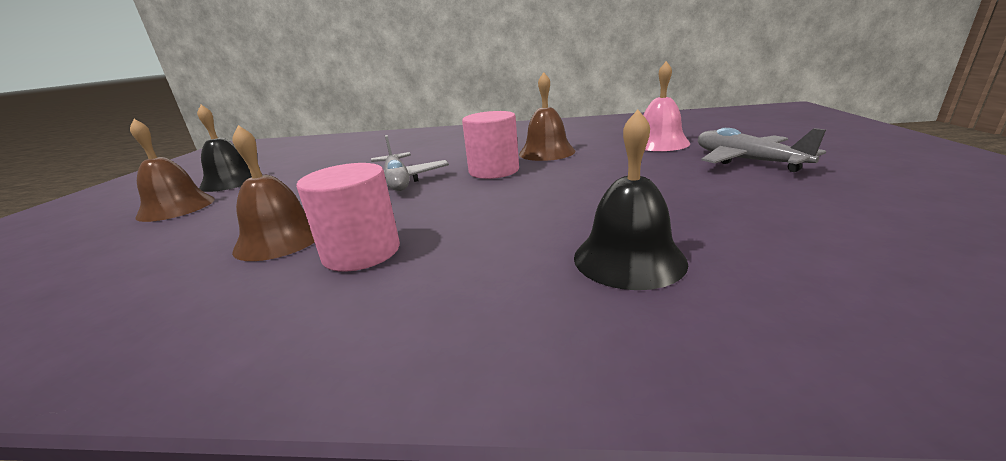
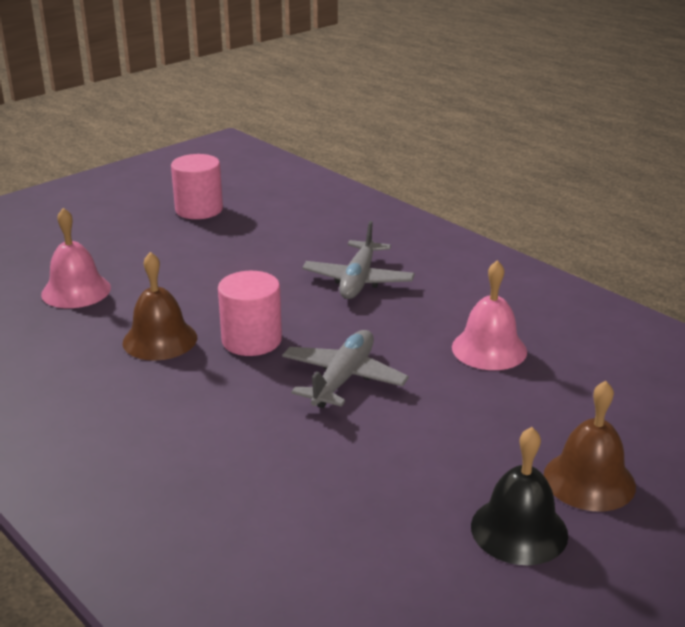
camera: 140 degrees left, 5 degrees up
(280, 239) = (489, 349): brown bell -> pink bell
(361, 252) = (443, 306): pink cylinder -> pink cylinder (199, 209)
(628, 259) = (332, 237): black bell -> none
(746, 161) = (117, 244): grey plane -> grey plane (358, 280)

